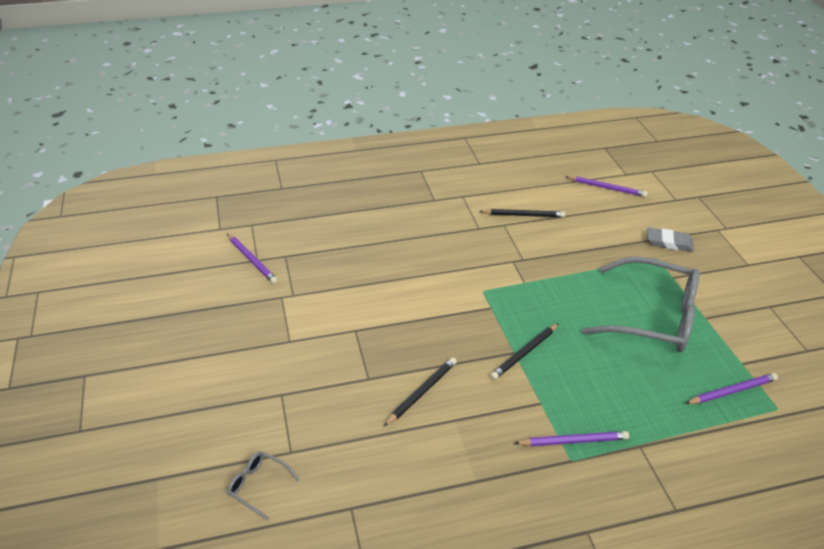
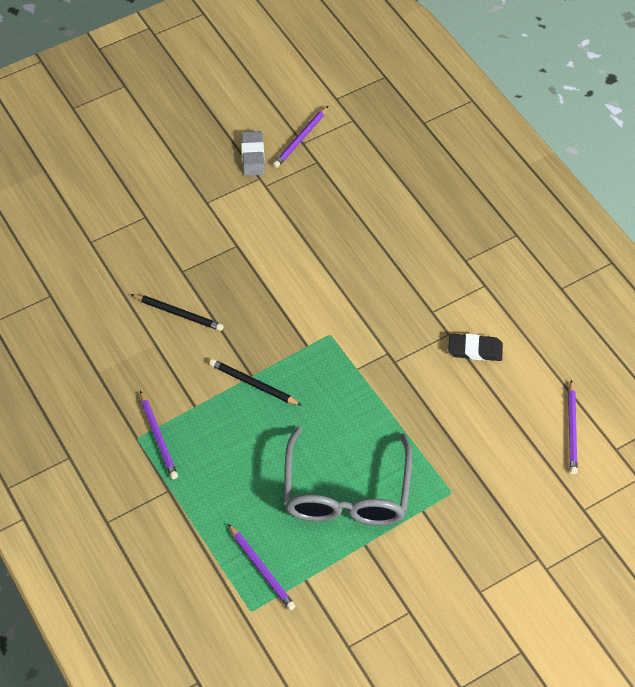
camera: 75 degrees right, 15 degrees up
(258, 485) = (54, 232): grey glasses -> none
(523, 215) = (475, 350): black pencil -> black eraser
(669, 242) = (486, 504): grey eraser -> grey eraser (252, 156)

